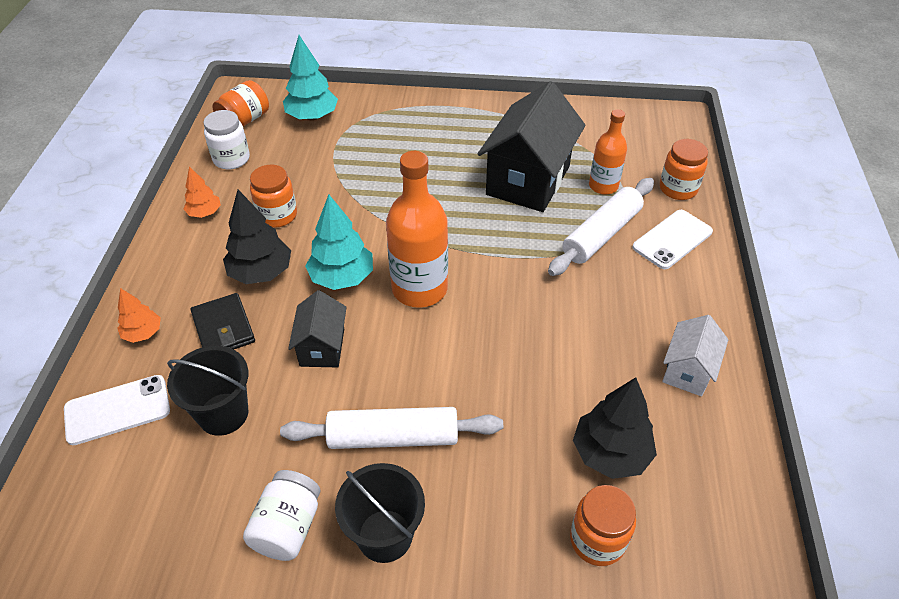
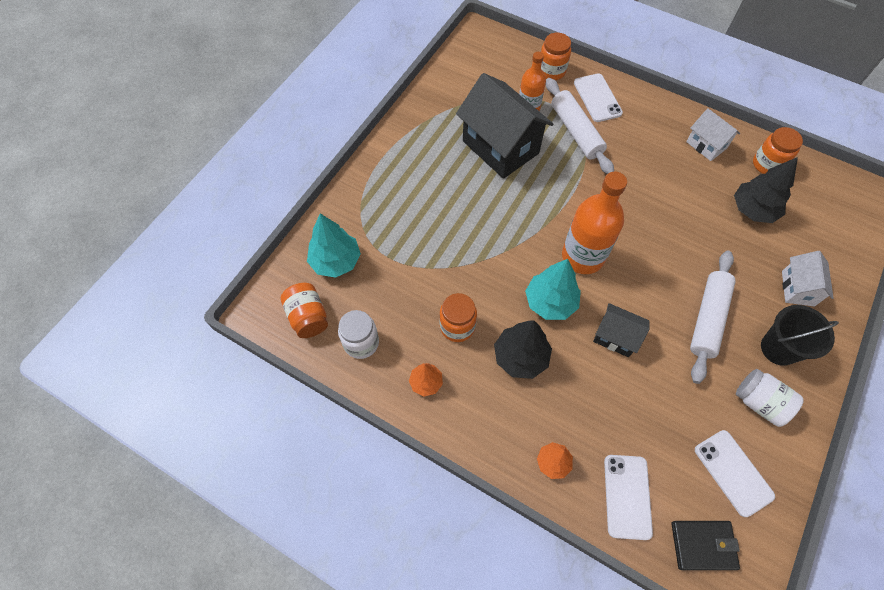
camera: 65 degrees left, 15 degrees up
(174, 516) = (733, 472): none -> white phone
(223, 328) = (570, 400): black wallet -> black wallet (703, 545)
(223, 414) = (655, 420): black bucket -> none
(503, 542) = (797, 288): none -> white house
(597, 540) = (807, 242): orange jar -> orange jar (767, 164)

